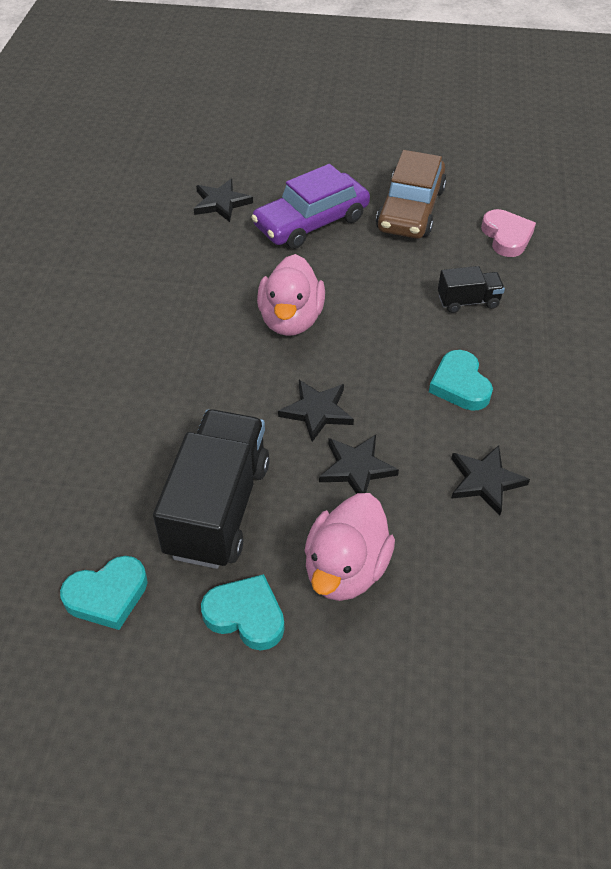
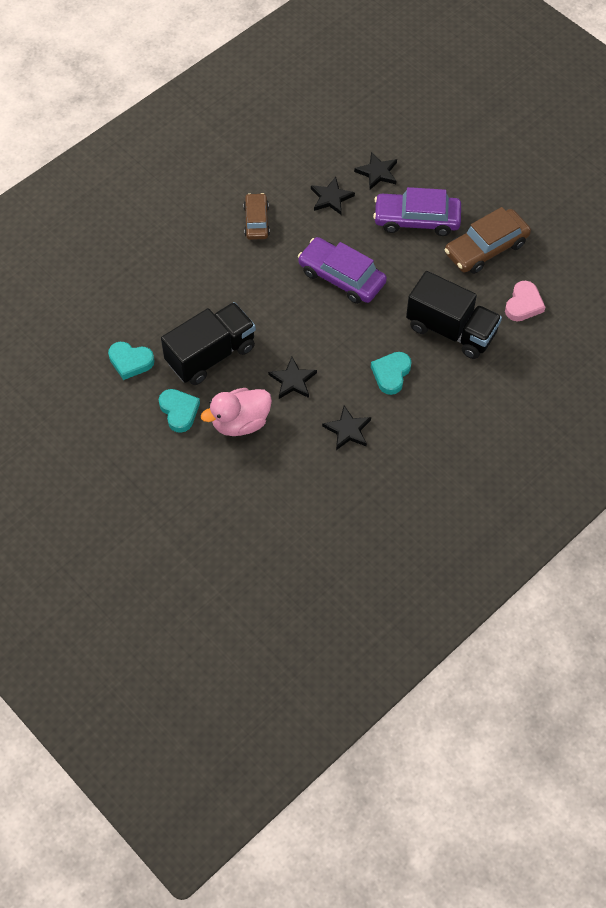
camera: 40 degrees right, 10 degrees up
(126, 320) = (256, 221): none -> brown car
(291, 320) = (341, 277): pink duck -> purple car
(317, 411) = (303, 338): black star -> black star (331, 198)
(468, 301) = (451, 330): black truck -> black truck, size x2.05

